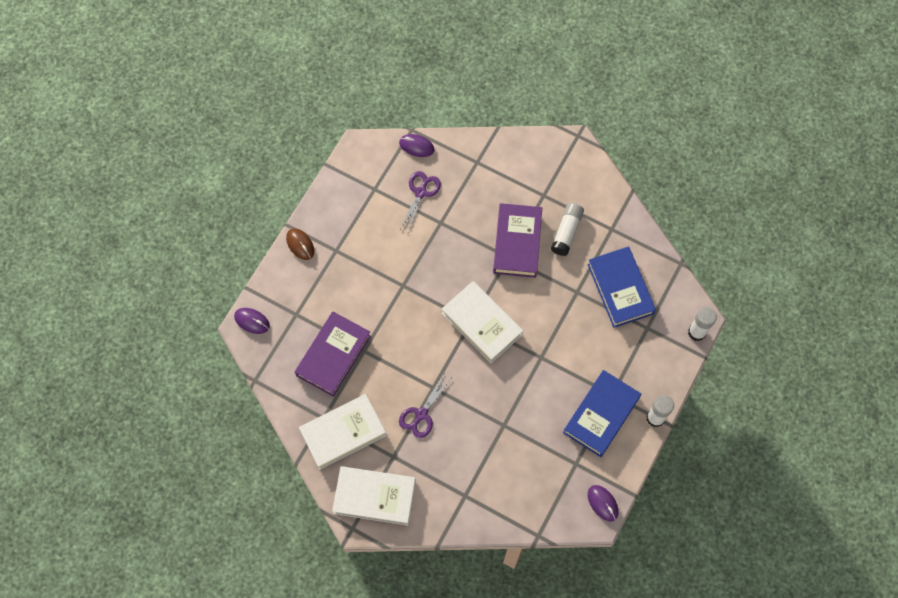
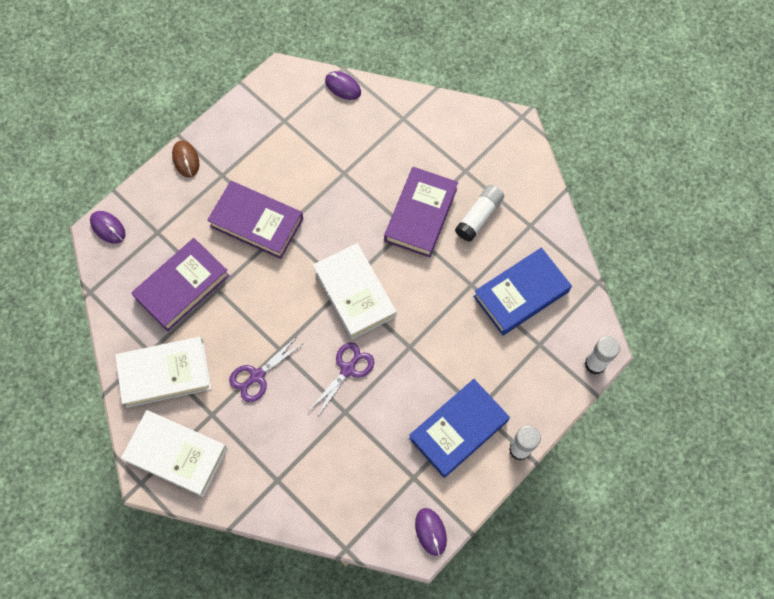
camera: 15 degrees right, 0 degrees up
(379, 284) = (256, 222): none -> purple book
(421, 192) = (332, 136): purple scissors -> purple scissors (348, 369)
(620, 289) = (521, 294): blue book -> blue book turned 60 degrees clockwise

